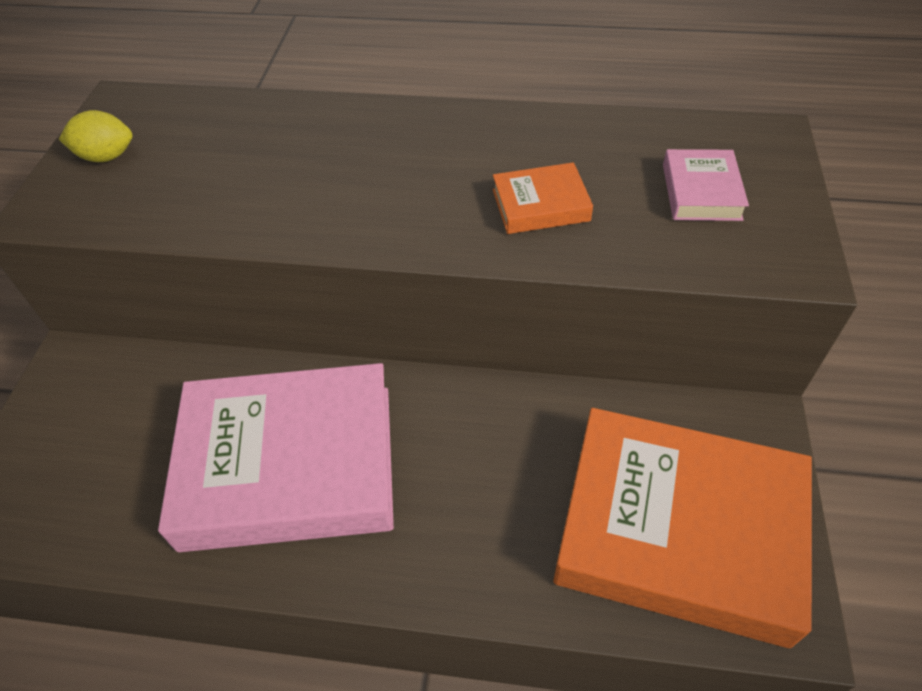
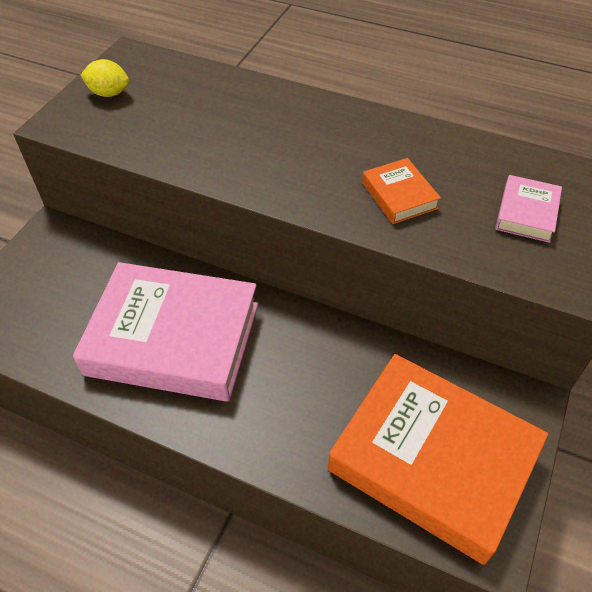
camera: 15 degrees right, 0 degrees up
(540, 205) = (399, 195): orange book -> orange book turned 60 degrees clockwise

